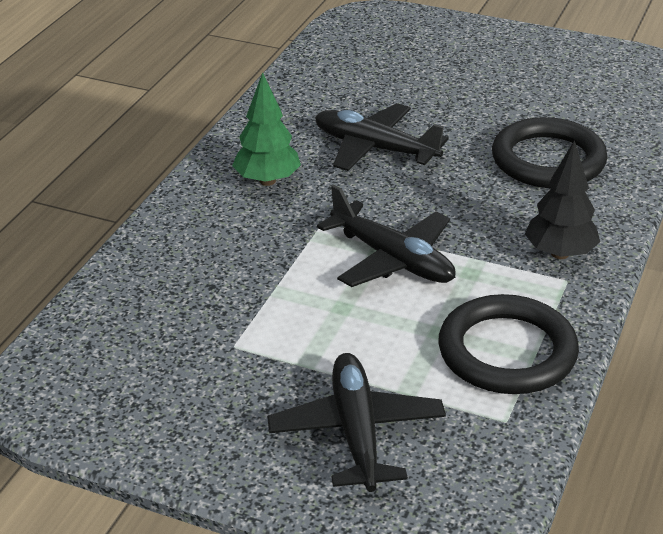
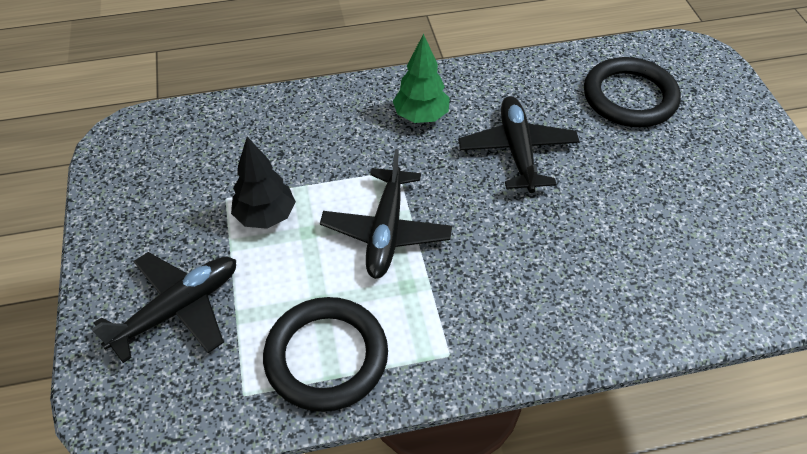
camera: 55 degrees right, 15 degrees up
(548, 160) = (609, 263): black ring -> black ring (629, 97)
(560, 253) = (482, 333): black tree -> black tree (266, 216)

